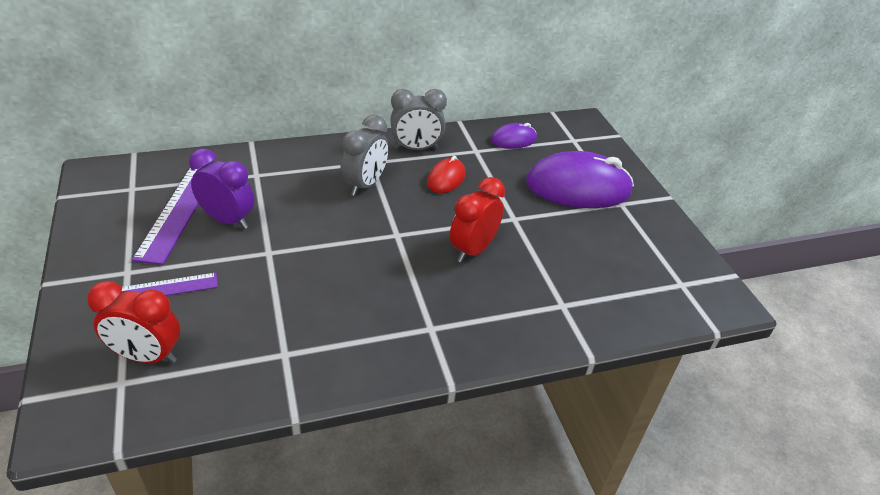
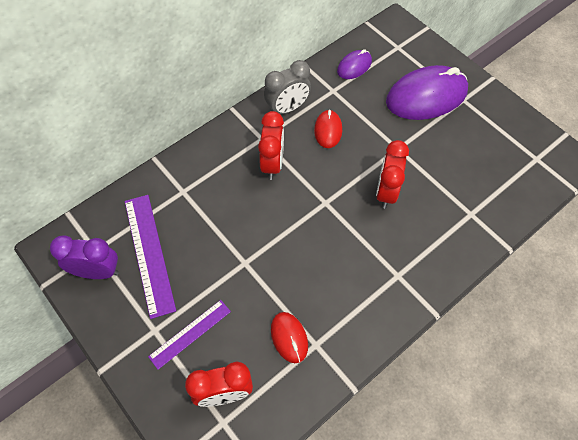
camera: 20 degrees left, 20 degrees up
(227, 220) = (193, 247): purple clock -> purple clock (97, 272)
(260, 335) = (289, 337): none -> red mouse
(365, 185) = (272, 164): grey clock -> red clock

